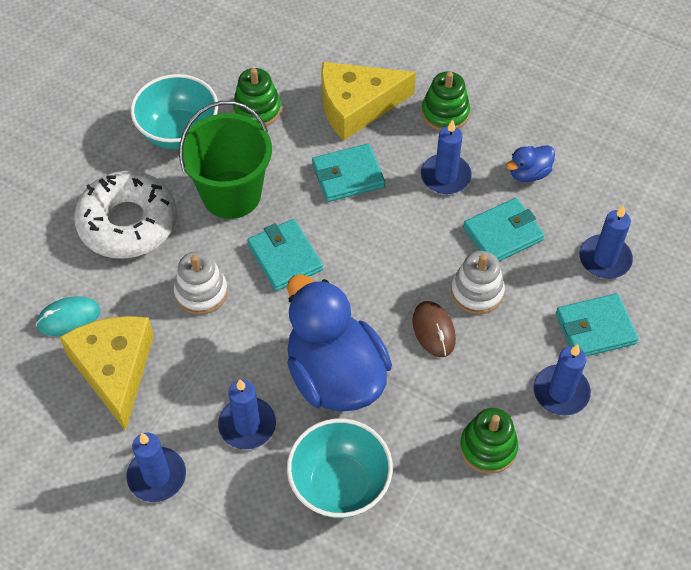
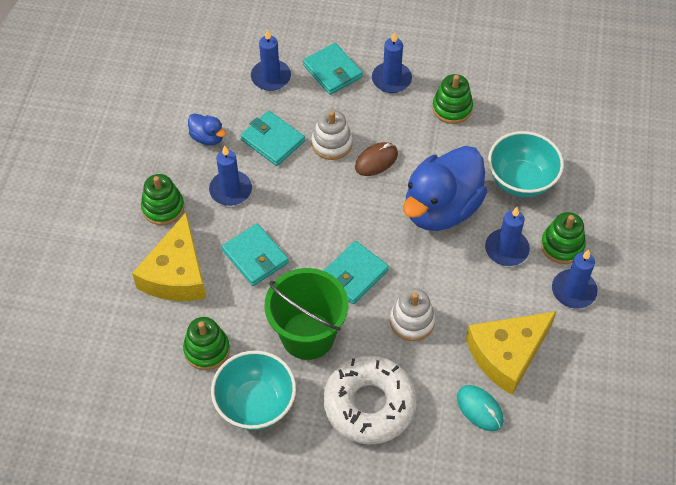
camera: 110 degrees left, 0 degrees up
(223, 491) = (562, 245): none -> green stacking toy
(357, 106) = (176, 273): yellow cheese -> yellow cheese turned 45 degrees clockwise

